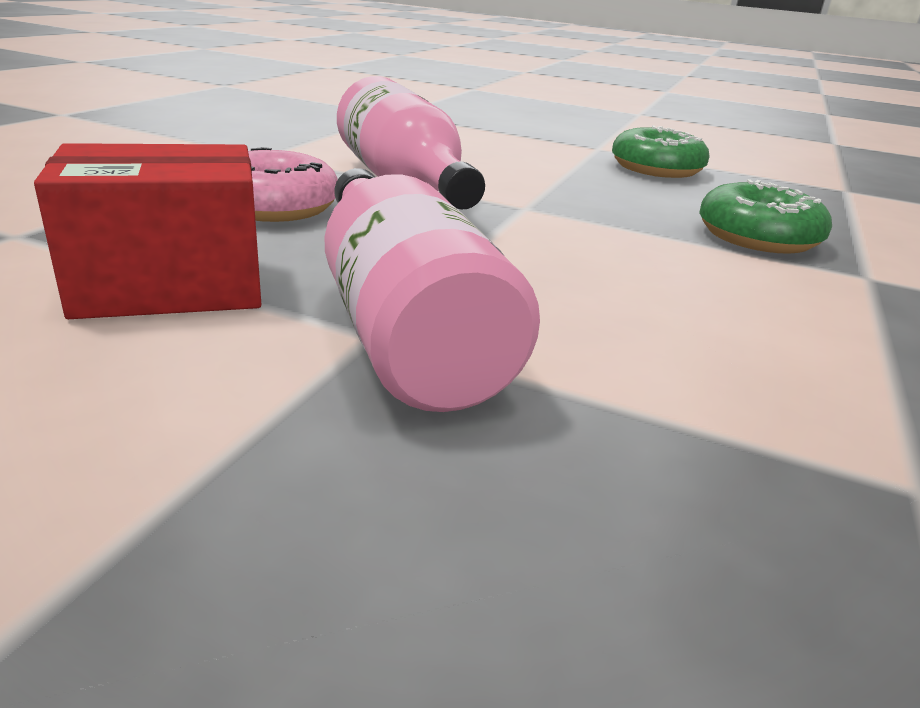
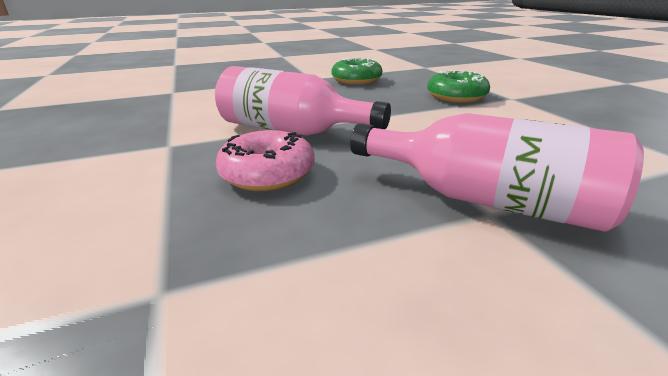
camera: 40 degrees left, 0 degrees up
(170, 287) = (358, 253): red box -> none

